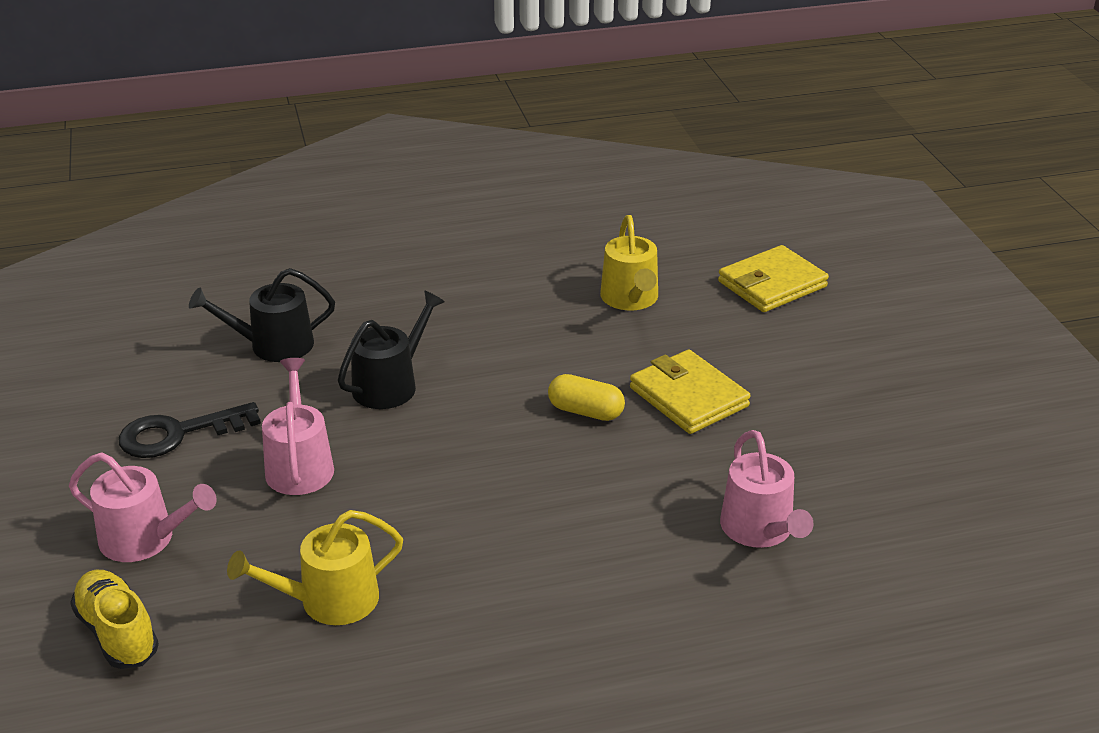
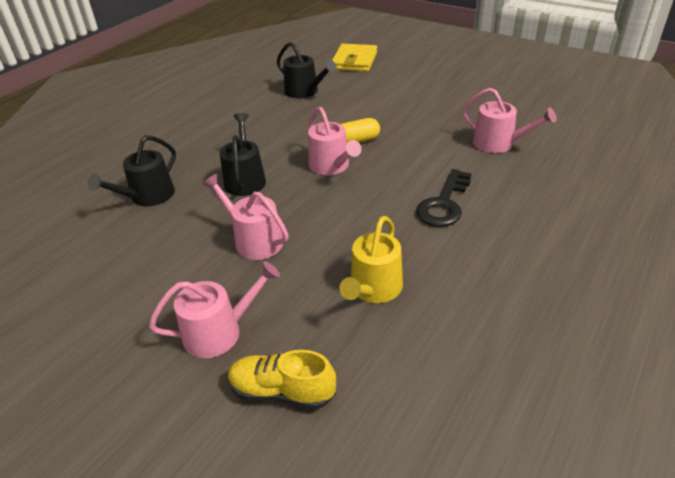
camera: 40 degrees left, 5 degrees up
(178, 434) = (155, 268): black key -> black key (444, 204)
(504, 427) = (331, 166): none -> pink watering can
(630, 299) = (304, 91): yellow watering can -> black watering can
(689, 397) = (390, 113): yellow wallet -> none

